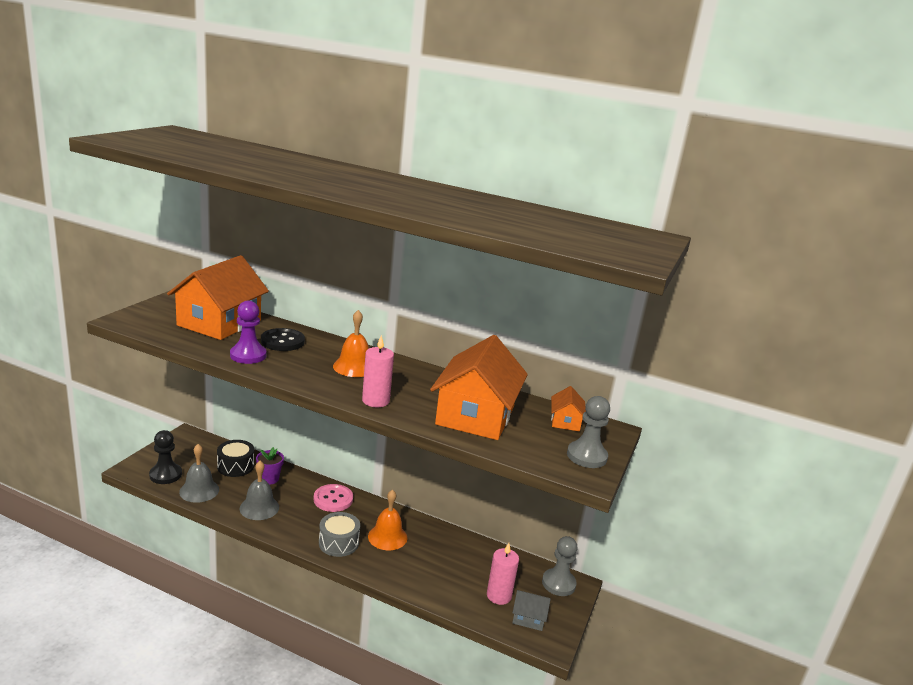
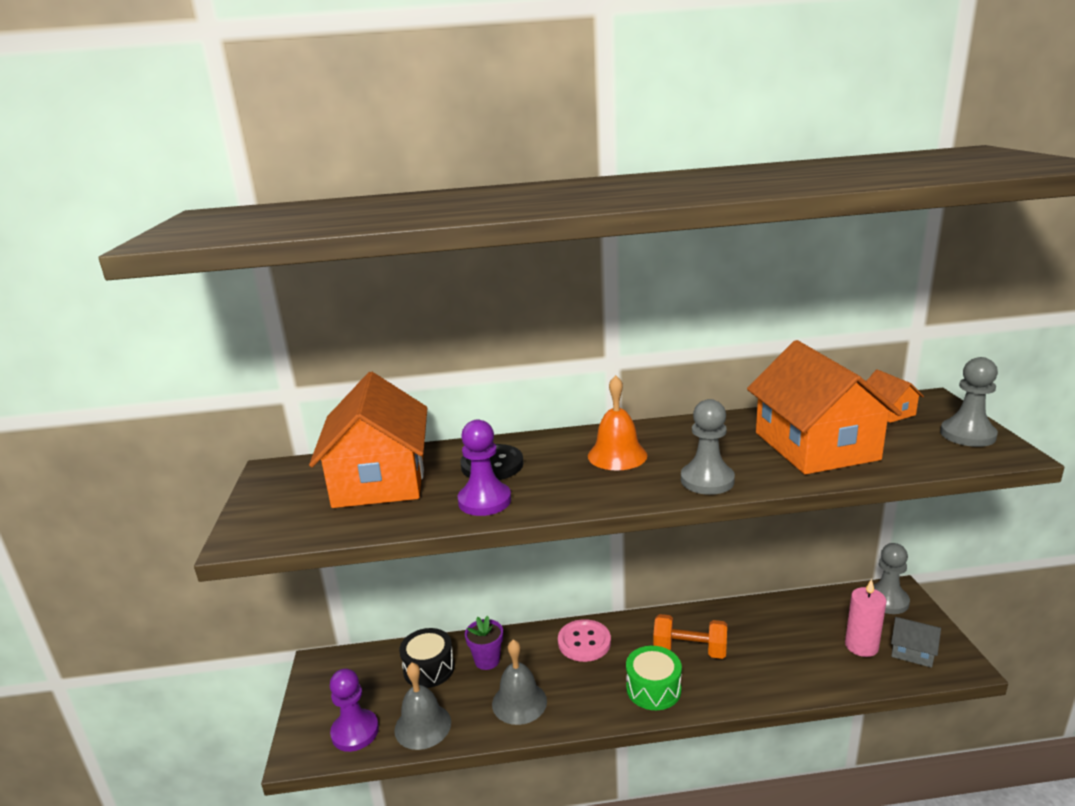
camera: 25 degrees left, 0 degrees up
(165, 475) = (355, 732): black pawn -> purple pawn
(338, 543) = (653, 689): grey drum -> green drum
(375, 401) = (707, 480): pink candle -> grey pawn
(387, 537) = (689, 650): orange bell -> orange dumbbell
(528, 617) = (912, 651): grey house -> grey house turned 45 degrees clockwise

